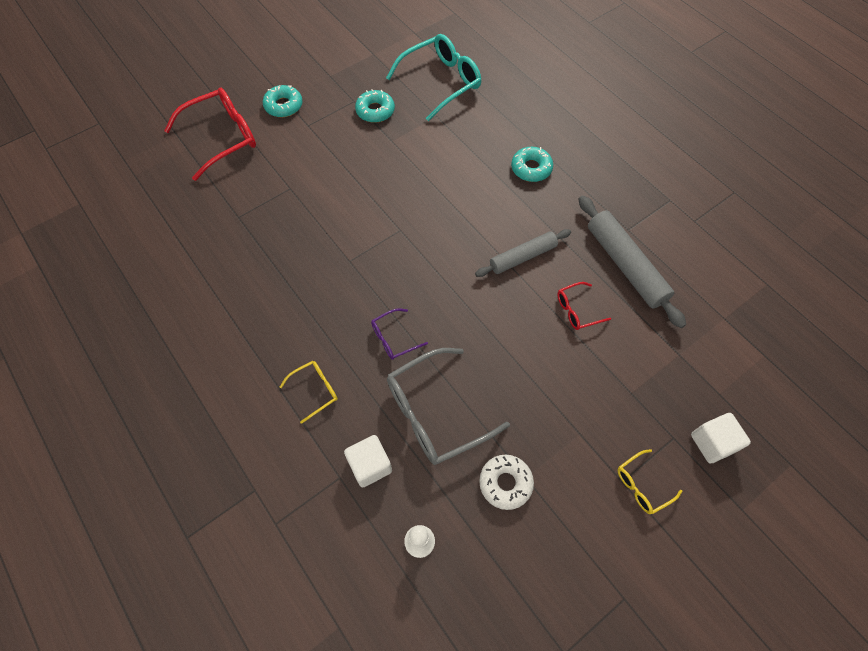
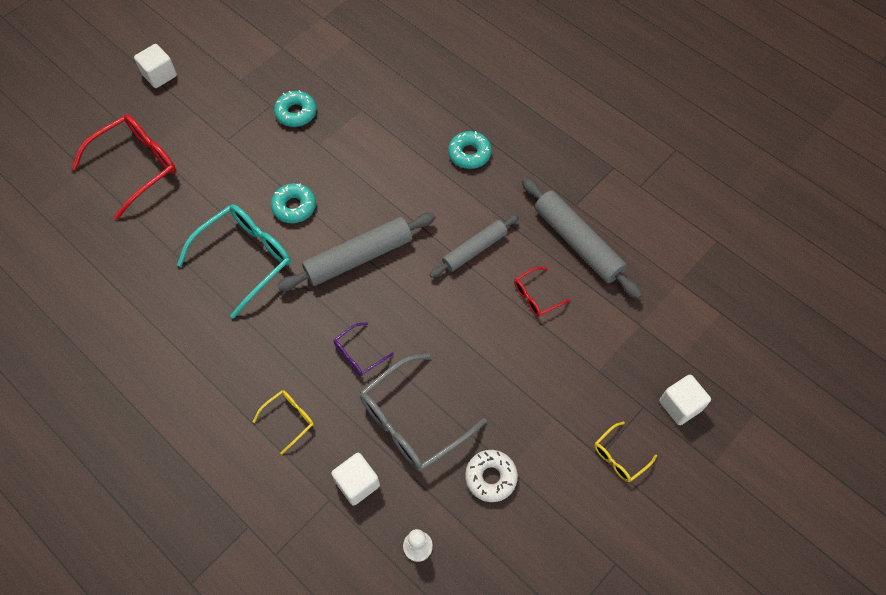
camera: 10 degrees left, 0 degrees up
(260, 63) = (159, 75): none -> white cube
(283, 106) = (196, 121): turquoise donut -> turquoise donut (294, 207)
(410, 247) = (359, 257): none -> grey rolling pin
(441, 82) = (361, 70): turquoise glasses -> turquoise glasses (245, 258)

